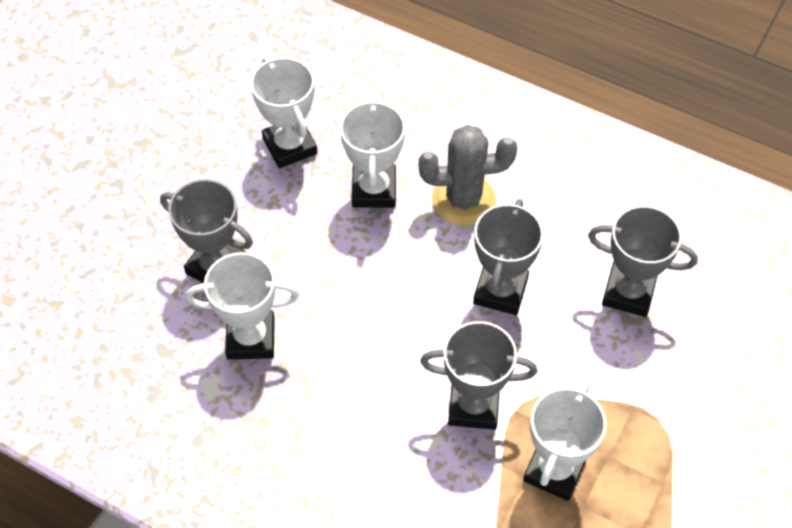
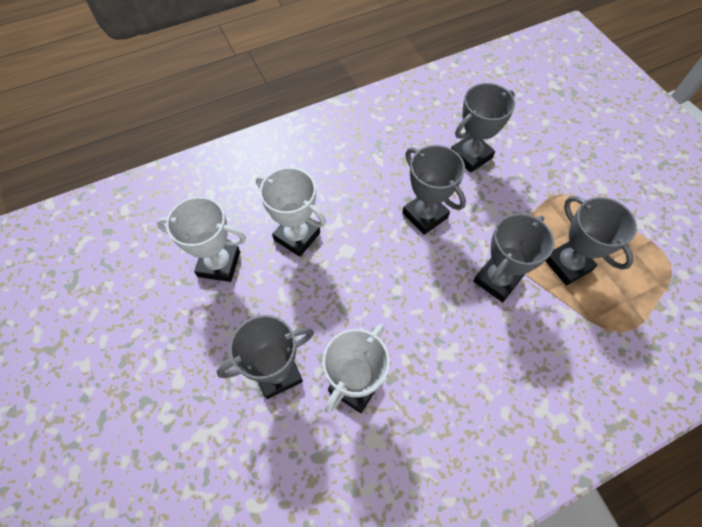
camera: 55 degrees left, 5 degrees up
(463, 200) = (345, 193): grey cactus -> none
(554, 470) = (567, 264): white trophy -> grey trophy

